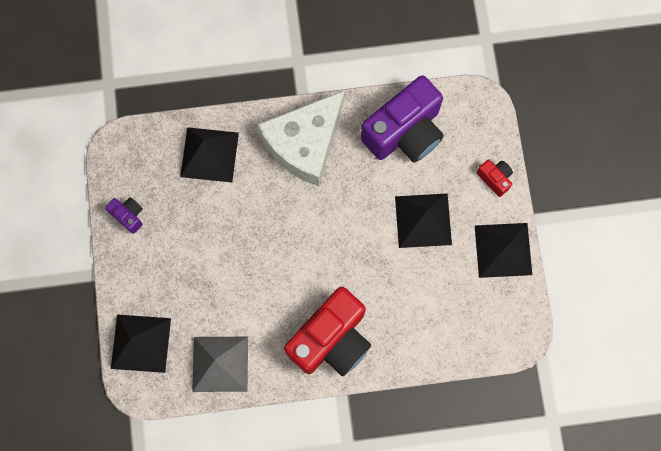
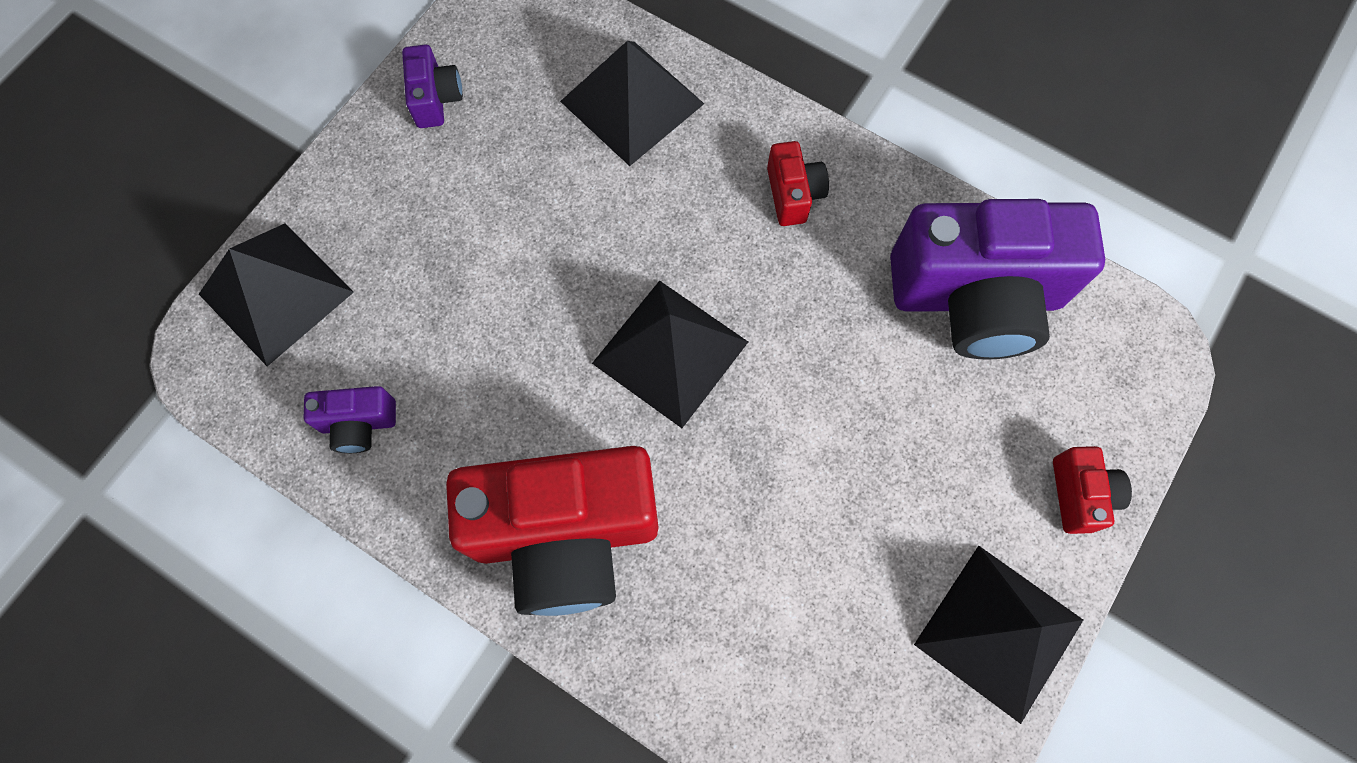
camera: 40 degrees right, 5 degrees down
(220, 364) = (359, 424): grey pyramid -> purple camera
(305, 143) = (793, 194): white cheese -> red camera
(423, 220) = (891, 464): black pyramid -> black pyramid (670, 352)

